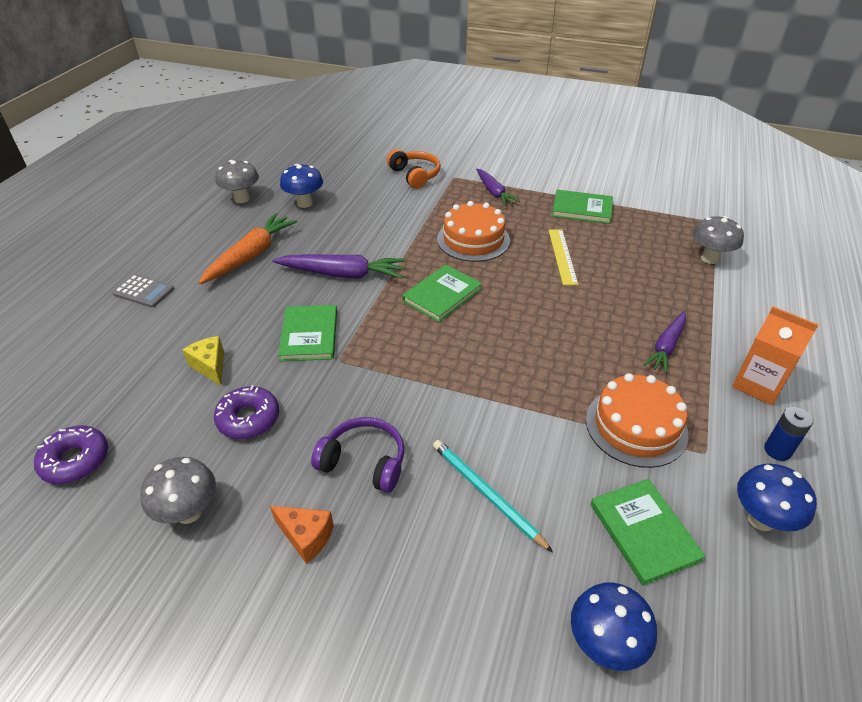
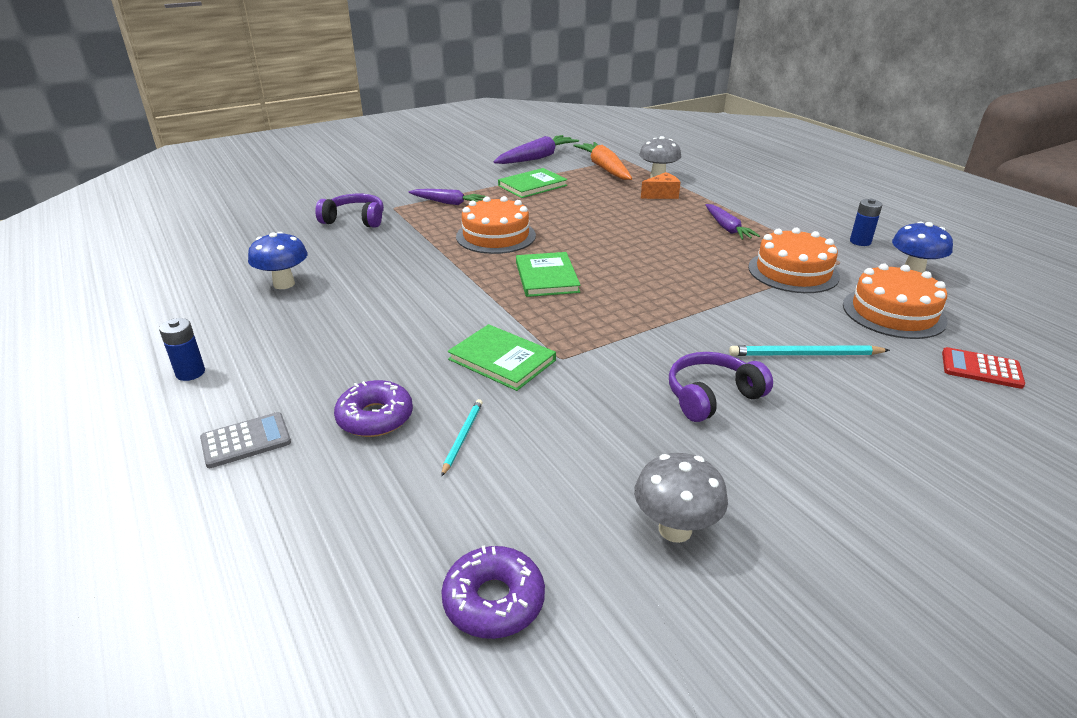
camera: 50 degrees left, 10 degrees down
(186, 235) = (190, 373): none -> blue battery
(210, 366) = (462, 437): yellow cheese -> turquoise pencil
(242, 199) = (197, 314): grey mushroom -> none
(248, 419) = (578, 440): purple donut -> purple donut (375, 417)
(251, 255) = (314, 345): orange carrot -> orange carrot (604, 168)
(306, 537) = (775, 463): orange cheese -> orange cheese (662, 195)
(342, 274) = (439, 309): purple carrot -> purple carrot (536, 158)
(415, 175) = (355, 220): orange headphones -> purple headphones
(562, 256) = (576, 215): yellow ruler -> none
(604, 644) = (981, 369): blue mushroom -> red calculator
(644, 532) = (893, 312): green book -> orange cake
(758, 385) = (797, 220): orange carton -> none

